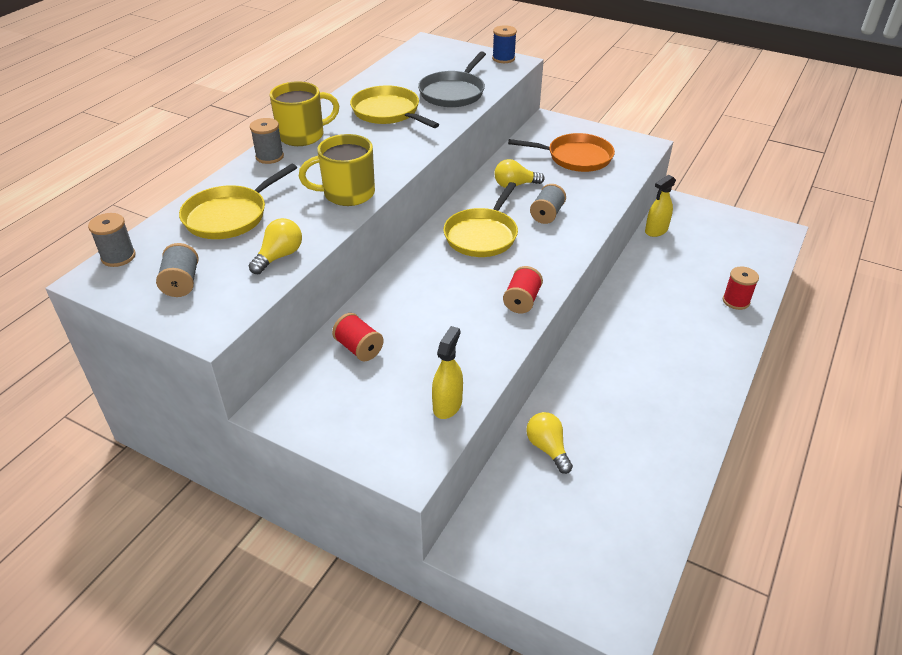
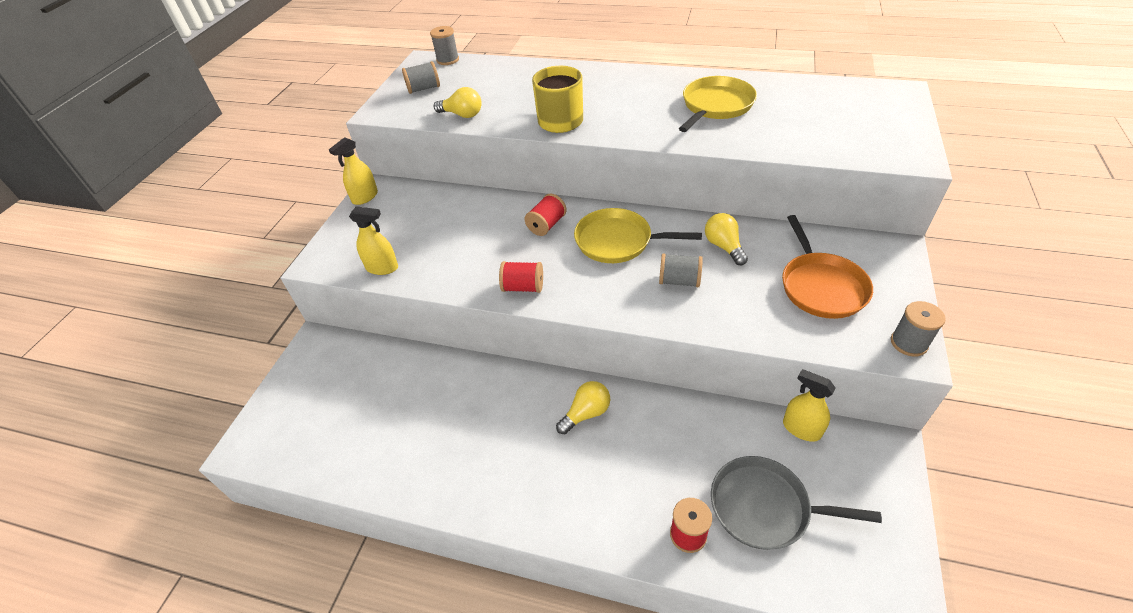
camera: 80 degrees right, 5 degrees up
(229, 216) = (507, 81): yellow pan -> none
(269, 157) = (599, 73): grey spool -> grey spool (908, 343)
(291, 419) = (365, 197): none -> yellow spray bottle
(302, 135) = (642, 77): yellow mug -> none
(359, 348) = (440, 207): red spool -> red spool (546, 225)
(453, 93) = (790, 133): grey pan -> grey pan (764, 507)
(503, 58) = (915, 148): blue spool -> none
(547, 448) = (413, 374): yellow light bulb -> yellow light bulb (586, 413)

